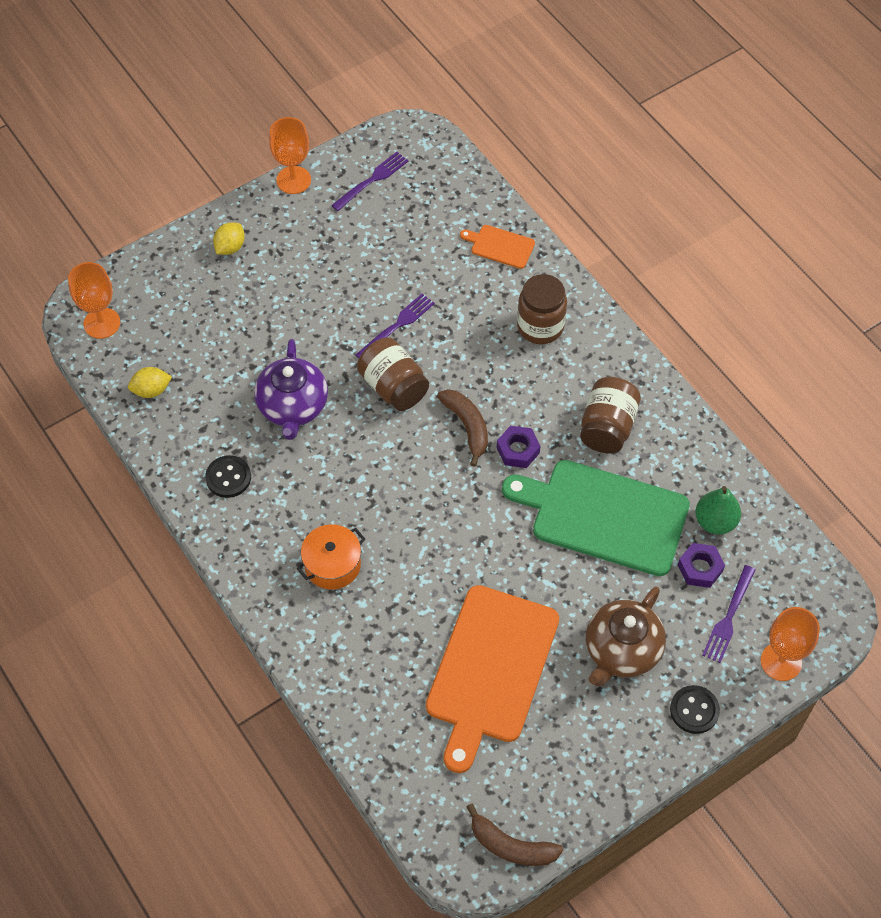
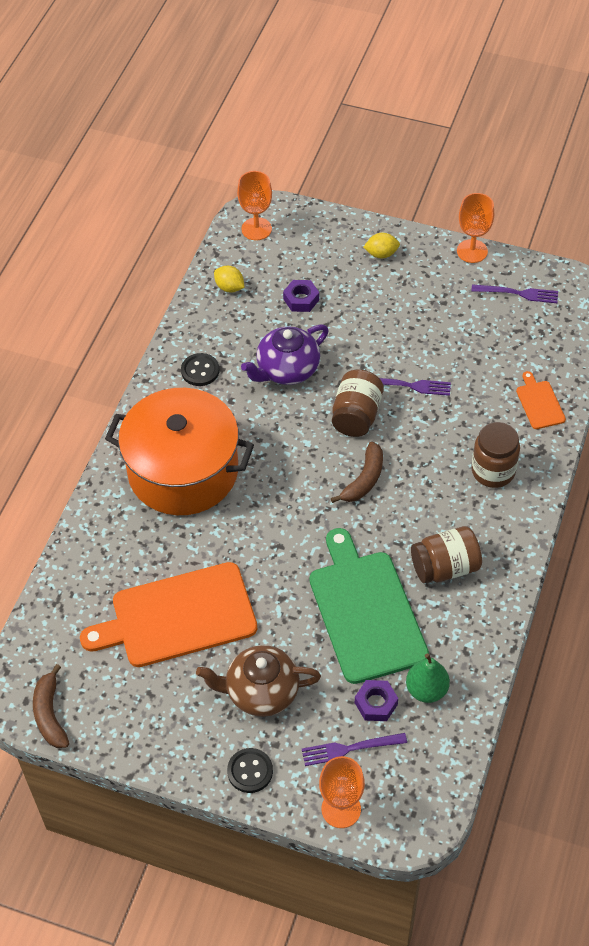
camera: 55 degrees right, 5 degrees down
(332, 565) = (183, 471): orange pot -> orange pot, size x2.28
(518, 450) = (373, 523): purple nut -> purple nut (301, 299)

